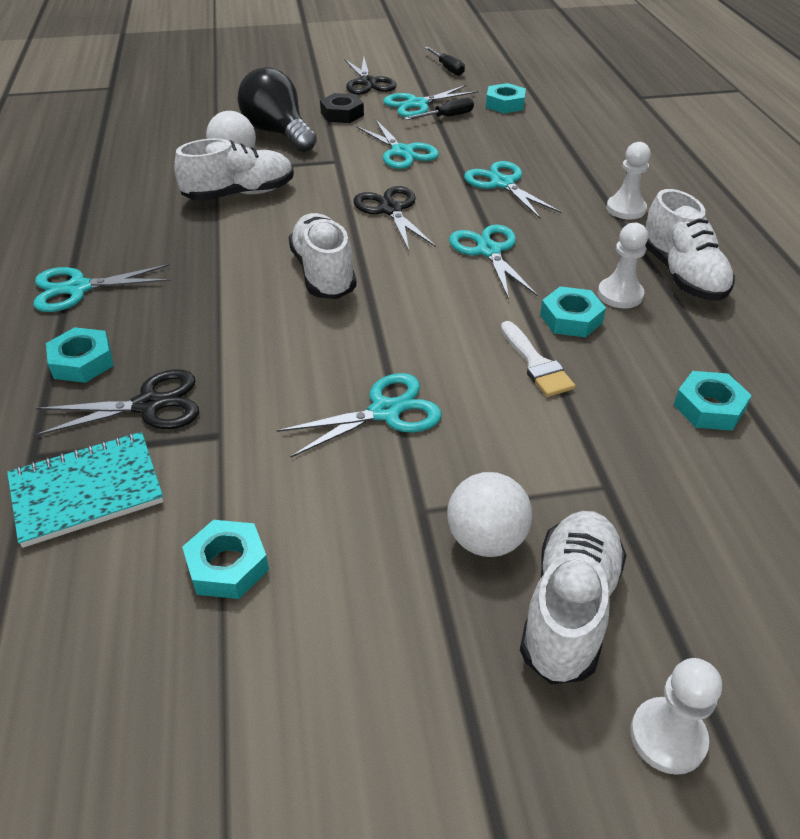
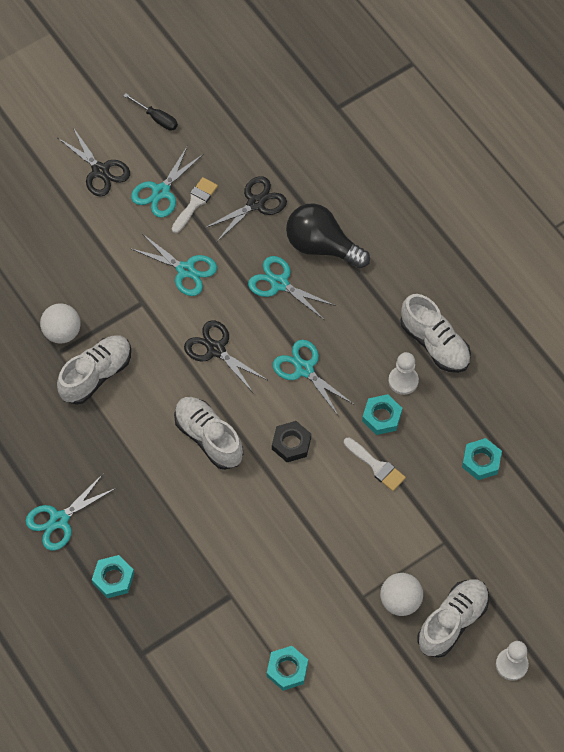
camera: 25 degrees left, 20 degrees up
(87, 490) = (187, 660): turquoise notebook -> none
(149, 405) = (177, 593): black scissors -> black scissors (255, 203)
(278, 133) = (73, 282): black light bulb -> black light bulb (322, 246)
(342, 114) = (107, 232): black nut -> black nut (291, 444)
(385, 412) = (310, 540): turquoise scissors -> none
(447, 117) = (195, 203): black screwdriver -> white brush
(505, 104) = (232, 163): turquoise nut -> none
(569, 608) = (452, 622): white shoe -> white shoe turned 45 degrees clockwise
(625, 209) = (377, 281): white pawn -> none

